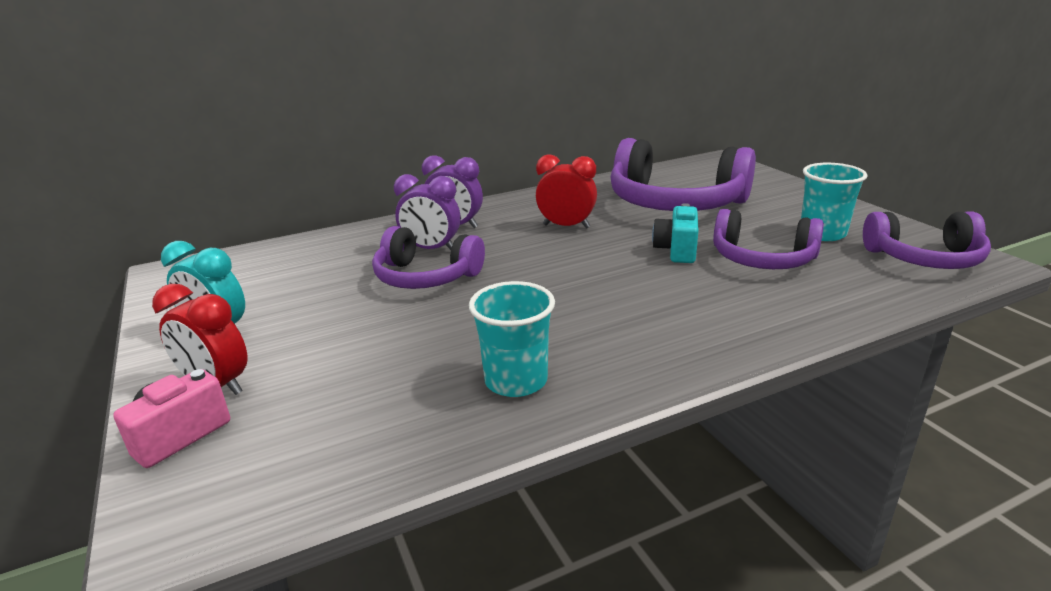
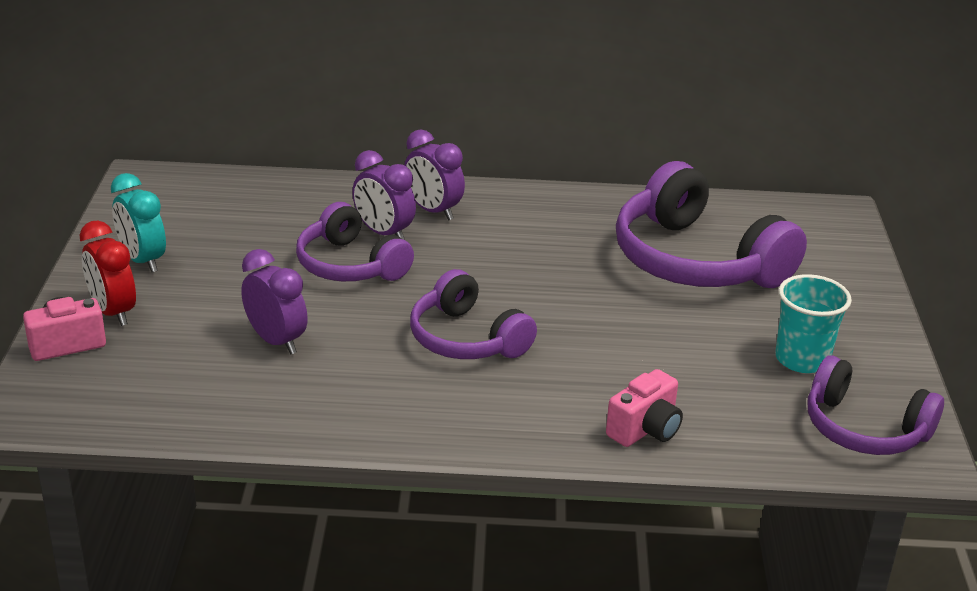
camera: 25 degrees right, 5 degrees up
(416, 353) = (276, 341): none -> purple clock
(516, 381) = (328, 396): turquoise cup -> none
(566, 226) = (542, 251): red clock -> none
(676, 250) = (617, 322): turquoise camera -> none
(762, 259) = (690, 364): purple headphones -> purple headphones (467, 339)
(799, 310) = (645, 429): none -> pink camera

